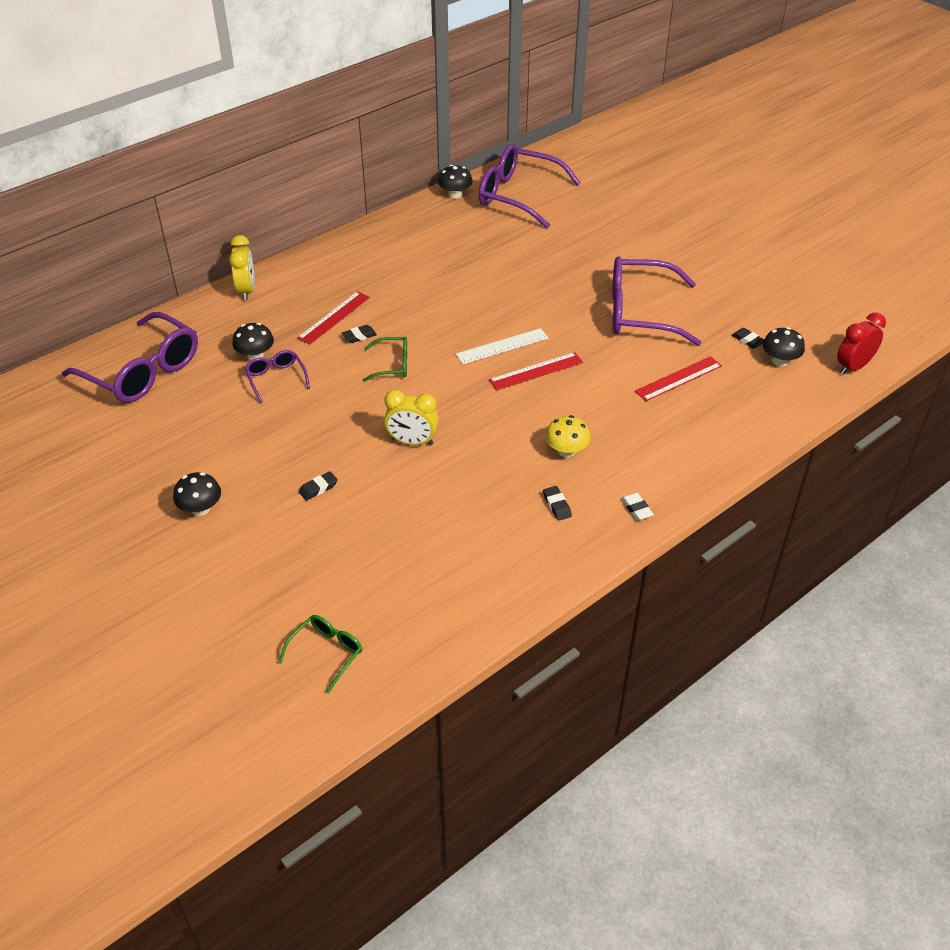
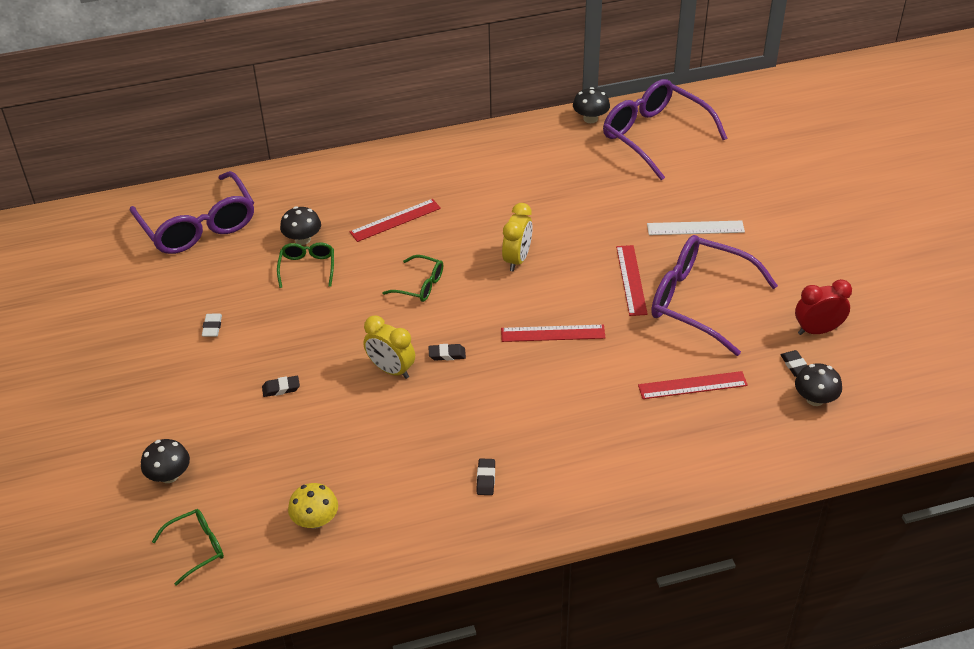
camera: 25 degrees right, 0 degrees up
(200, 509) = (172, 375): black mushroom -> black mushroom (169, 475)
(246, 290) = (333, 170): yellow clock -> yellow clock (517, 259)
(276, 379) = (307, 268): purple glasses -> green glasses
(359, 336) = (407, 246): black eraser -> black eraser (447, 354)
(502, 346) = (536, 297): white ruler -> white ruler (695, 228)
(566, 451) = (530, 426): yellow mushroom -> yellow mushroom (315, 520)
(574, 311) = (631, 280): none -> red ruler
(636, 509) = (561, 509): white eraser -> white eraser (212, 327)
(853, 367) = (893, 431): red clock -> red clock (817, 330)

